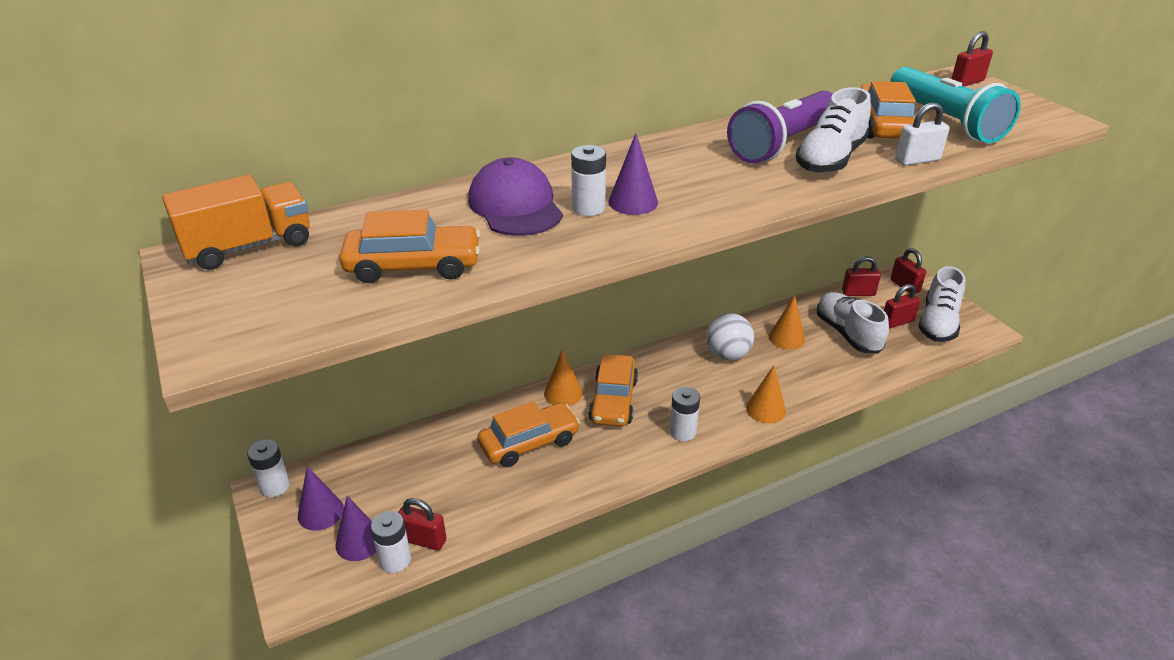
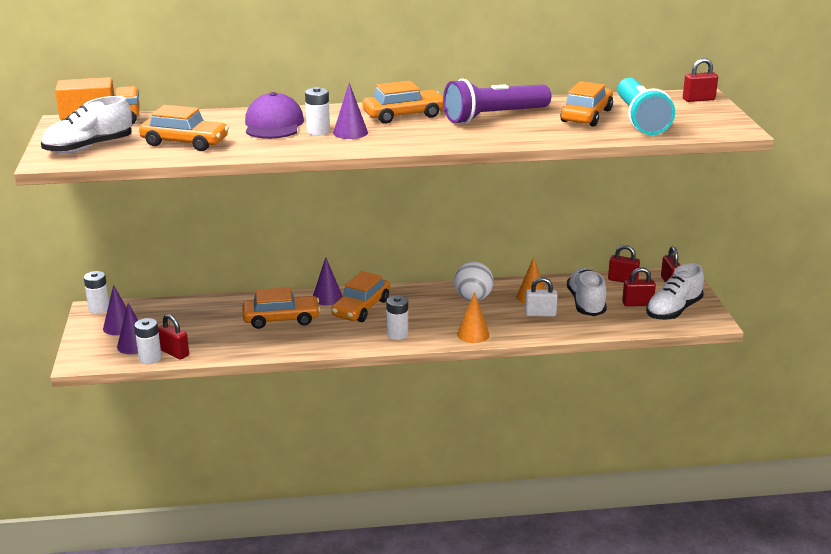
camera: 20 degrees right, 10 degrees down
(563, 393) = (327, 297): orange cone -> purple cone
(672, 160) = (404, 115): none -> orange car
(830, 159) = (516, 129): white shoe -> white shoe (89, 147)
(917, 160) = (581, 138): white padlock -> white padlock (540, 314)

